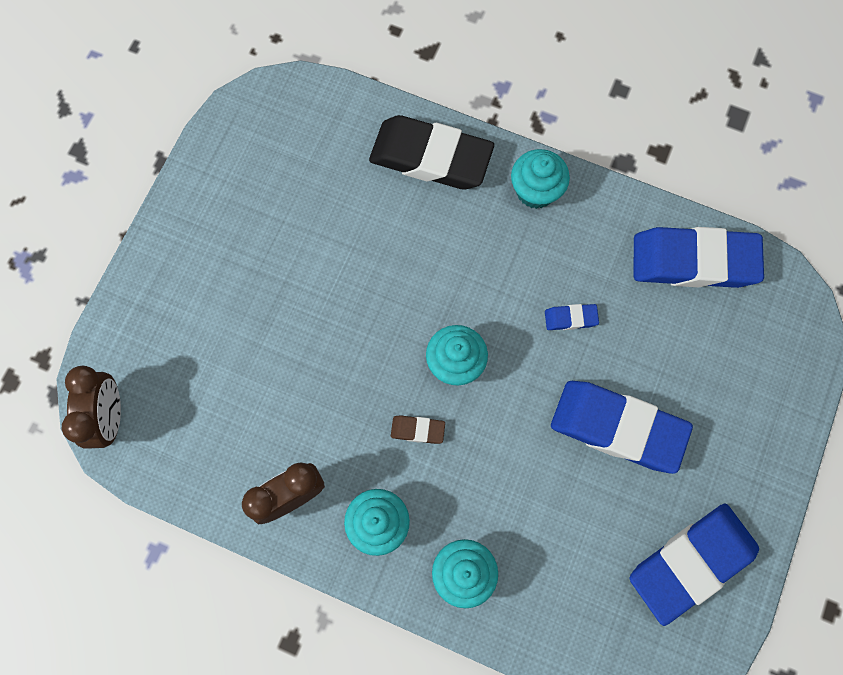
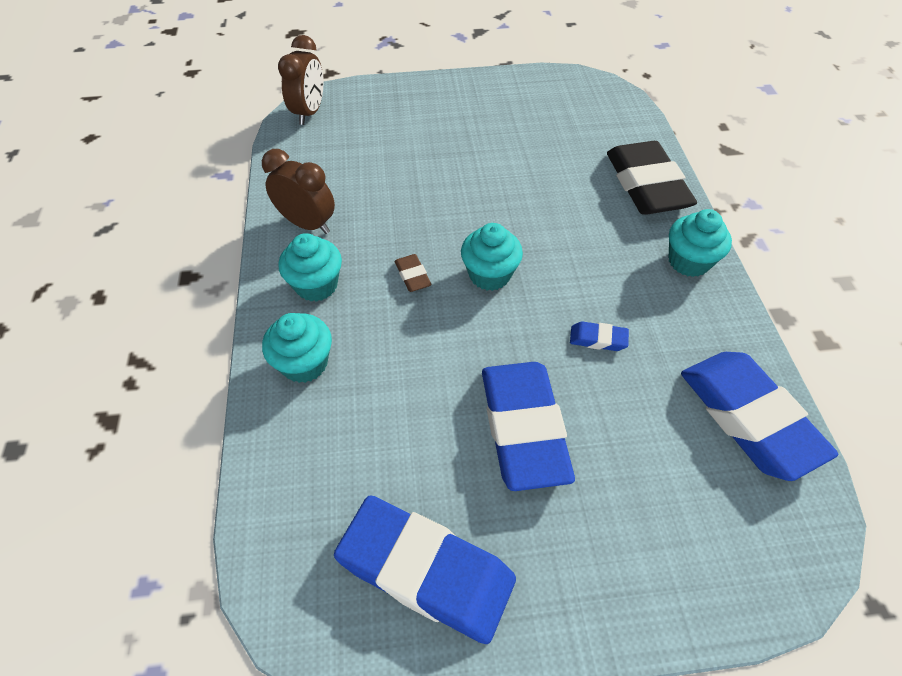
camera: 60 degrees right, 20 degrees down
(110, 416) = (309, 112): brown clock -> brown clock turned 45 degrees counterclockwise
(570, 318) = (598, 339): blue eraser -> blue eraser turned 45 degrees counterclockwise

